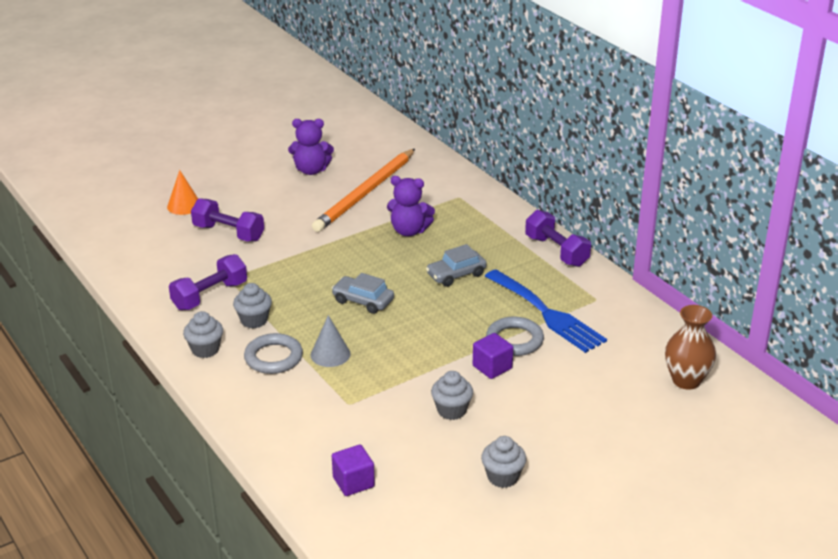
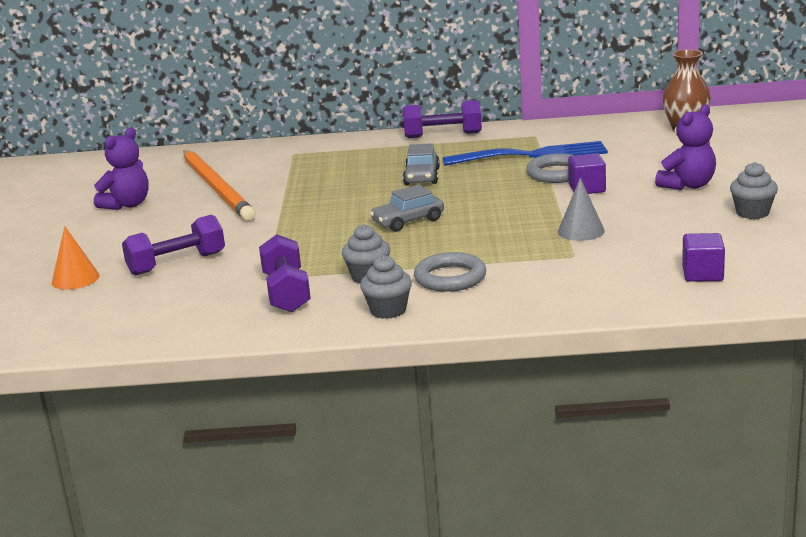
camera: 55 degrees left, 10 degrees down
(330, 354) = (479, 250): grey cone -> grey cone (581, 231)
(409, 231) = (317, 182): purple teddy bear -> purple teddy bear (688, 185)
(451, 410) = (634, 215): grey cupcake -> none

